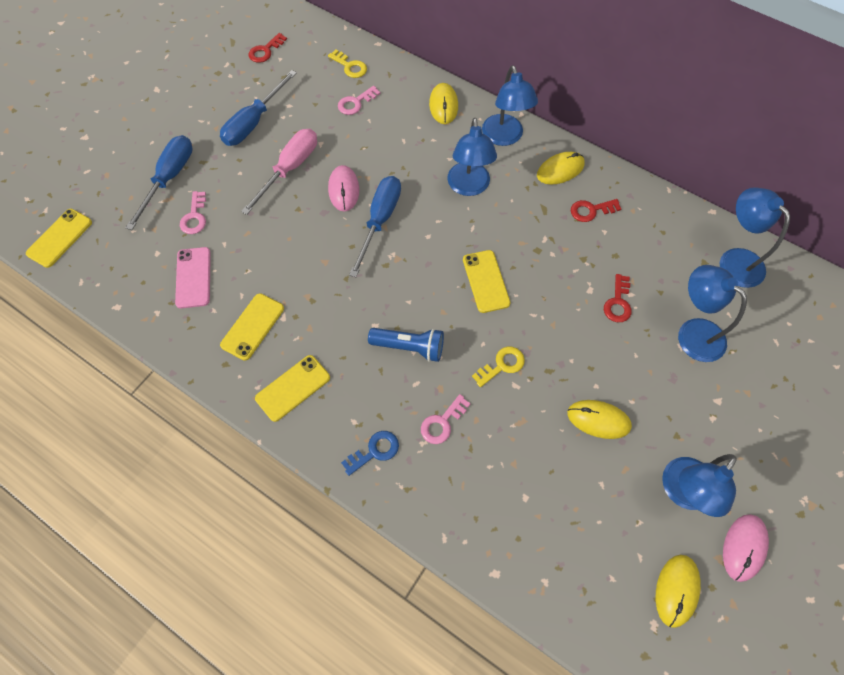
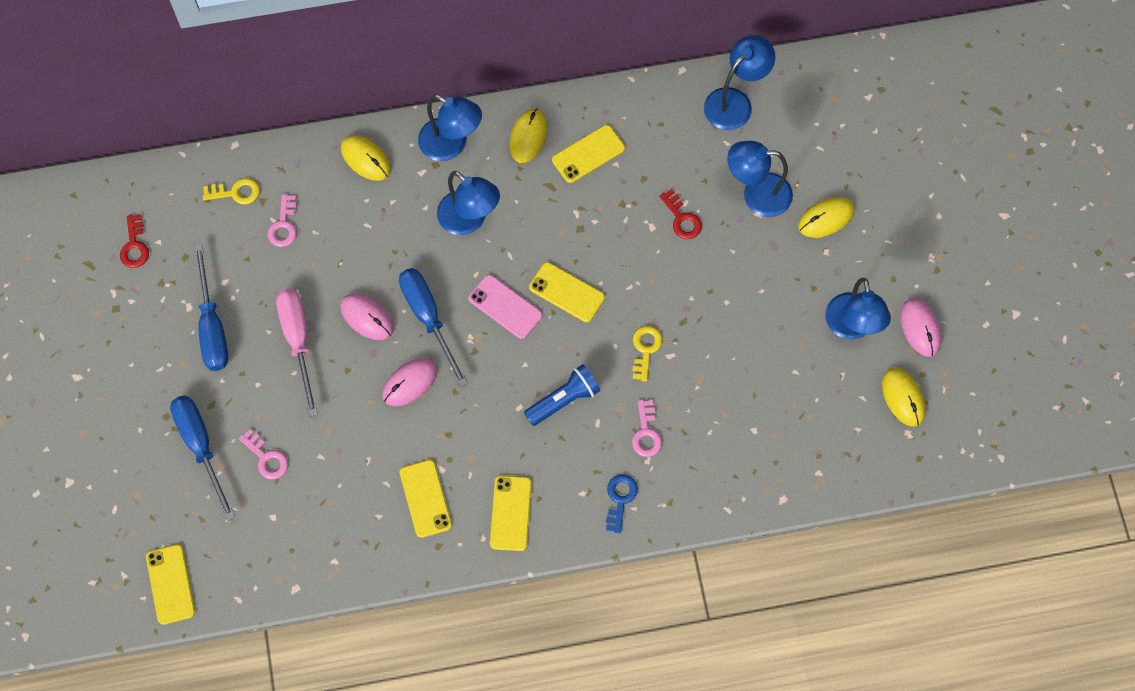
camera: 45 degrees left, 5 degrees up
(193, 277) = (330, 507): pink phone -> pink phone (505, 307)
(325, 248) = (410, 383): none -> pink mouse
(591, 210) = (588, 154): red key -> yellow phone
(598, 420) = (751, 327): yellow mouse -> yellow mouse (826, 218)
(734, 260) = (735, 102): blue lamp -> blue lamp turned 120 degrees clockwise

